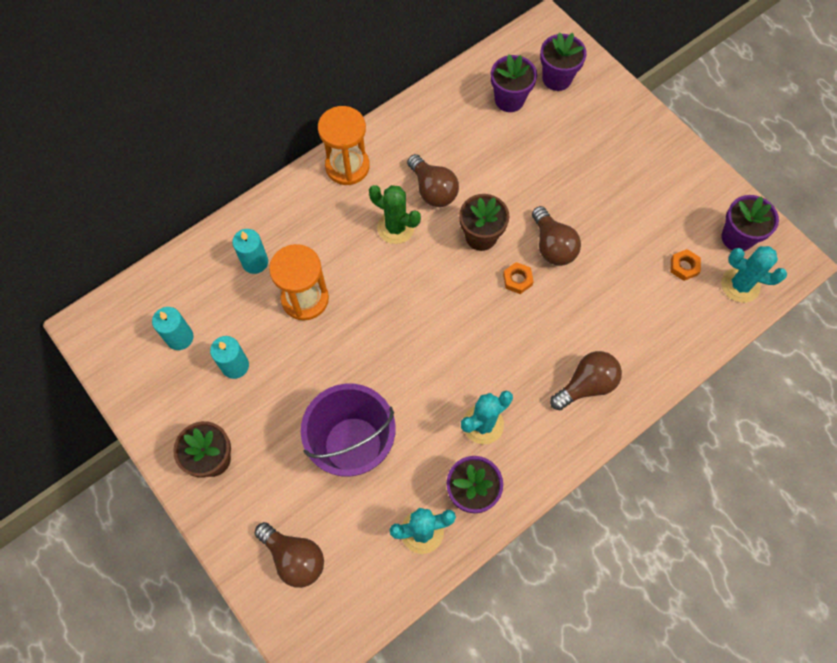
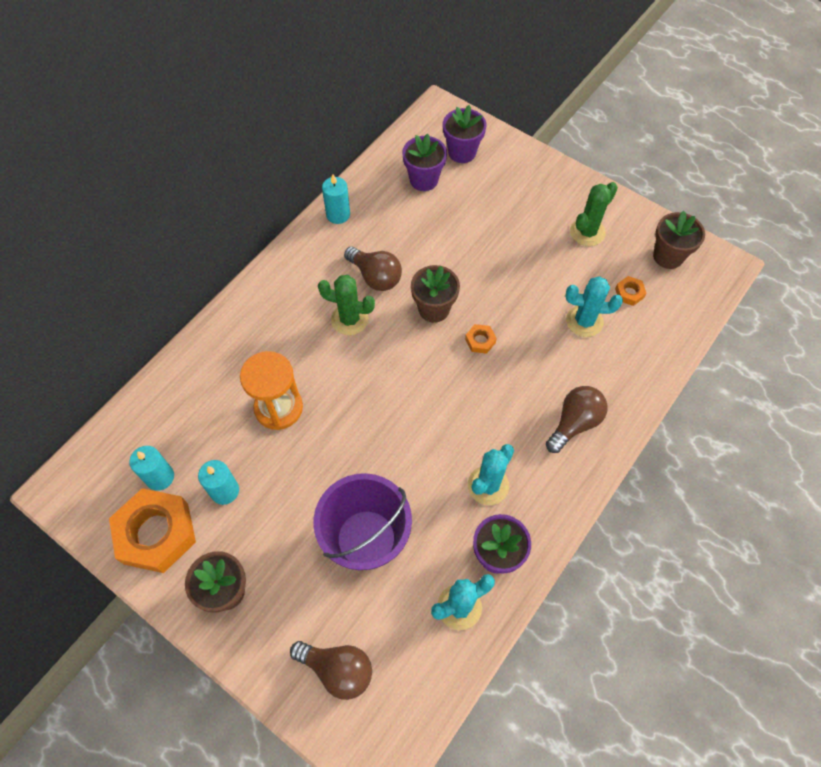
camera: 15 degrees left, 5 degrees down
(164, 389) = (156, 533): none -> orange nut
(255, 262) = (218, 384): turquoise candle -> turquoise candle (338, 214)
(347, 166) = (286, 273): orange hourglass -> none
(552, 246) = (503, 302): brown light bulb -> none
(660, 193) = (587, 232): none -> green cactus
(737, 237) = (668, 256): purple flower pot -> brown flower pot
(740, 285) = (684, 298): turquoise cactus -> turquoise cactus (584, 321)

